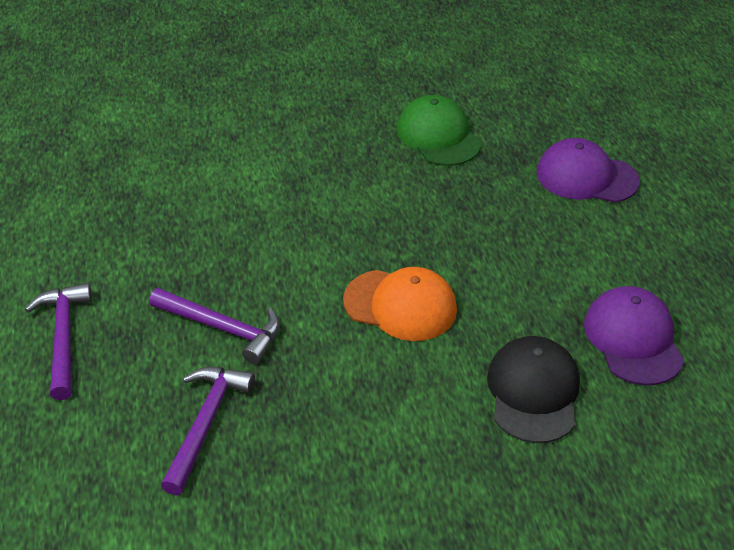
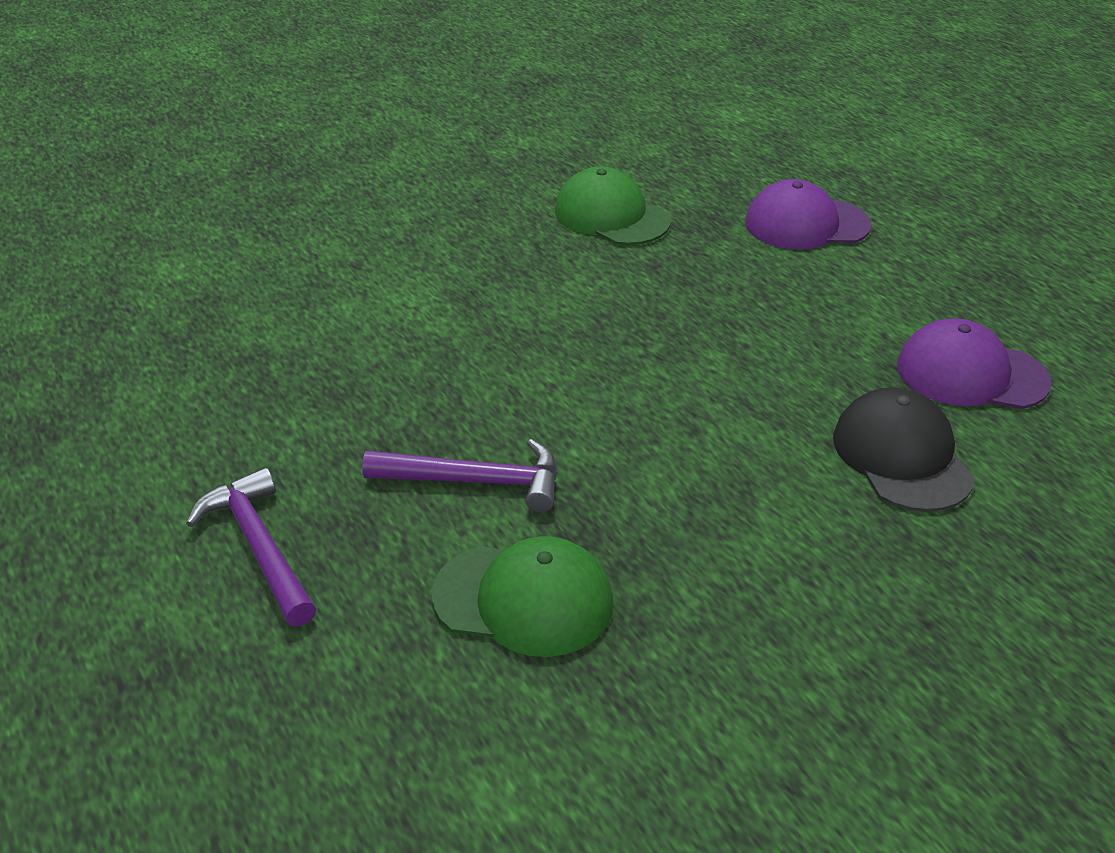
camera: 20 degrees left, 5 degrees down
(206, 423) = (523, 599): purple hammer -> green cap
(400, 305) = (684, 402): orange cap -> none
(633, 339) = (971, 374): purple cap -> purple cap turned 45 degrees counterclockwise

